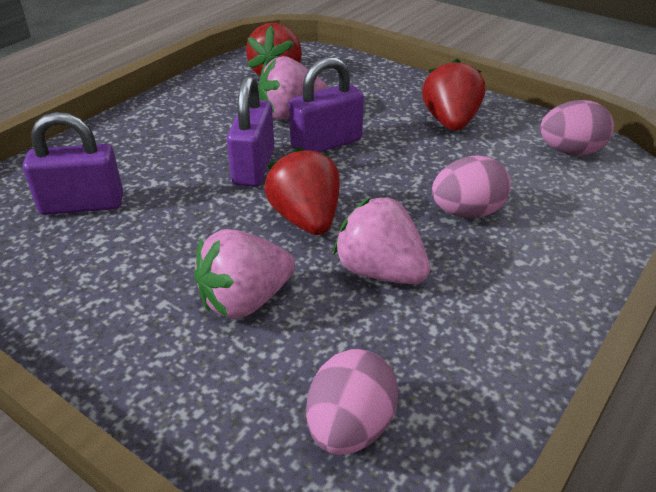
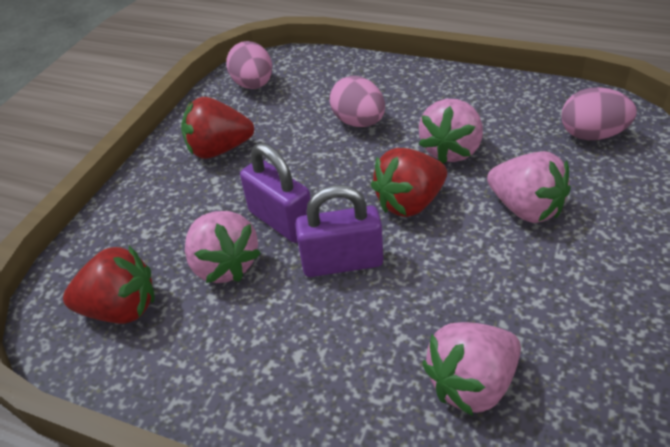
camera: 100 degrees left, 5 degrees up
(82, 204) = (471, 383): purple padlock -> pink strawberry

